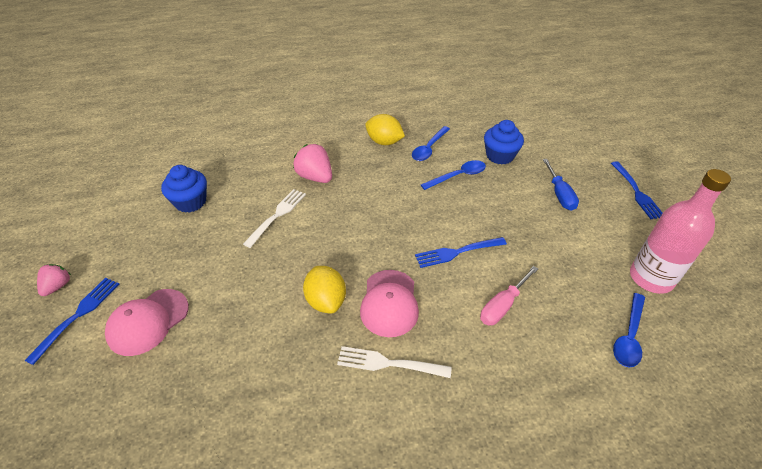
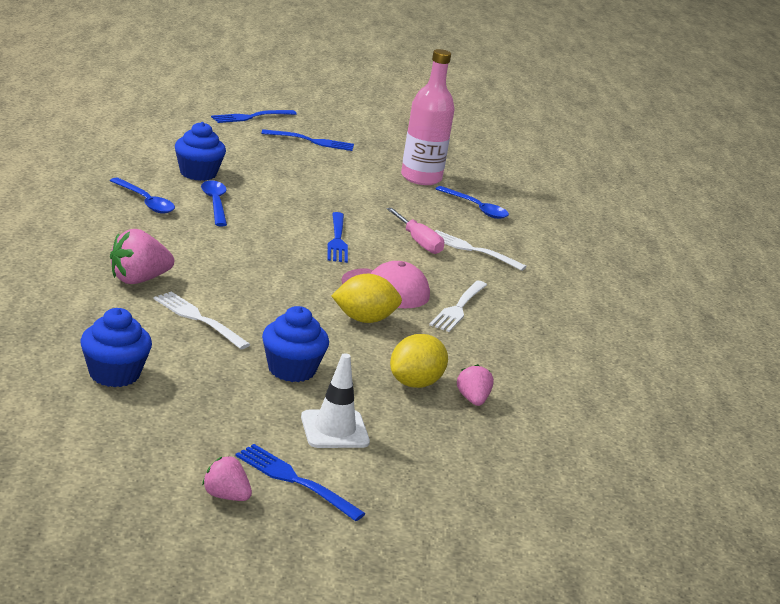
camera: 80 degrees left, 20 degrees down
(148, 321) = (334, 430): pink cap -> white traffic cone
(220, 407) = (472, 399): none -> pink strawberry
(227, 278) = (291, 369): none -> blue cupcake
(384, 142) = (103, 221): yellow lemon -> yellow lemon (415, 383)
(524, 352) = (473, 250): none -> white fork
(559, 194) = (288, 170): blue screwdriver -> none
(638, 151) = (251, 117): none -> blue fork

